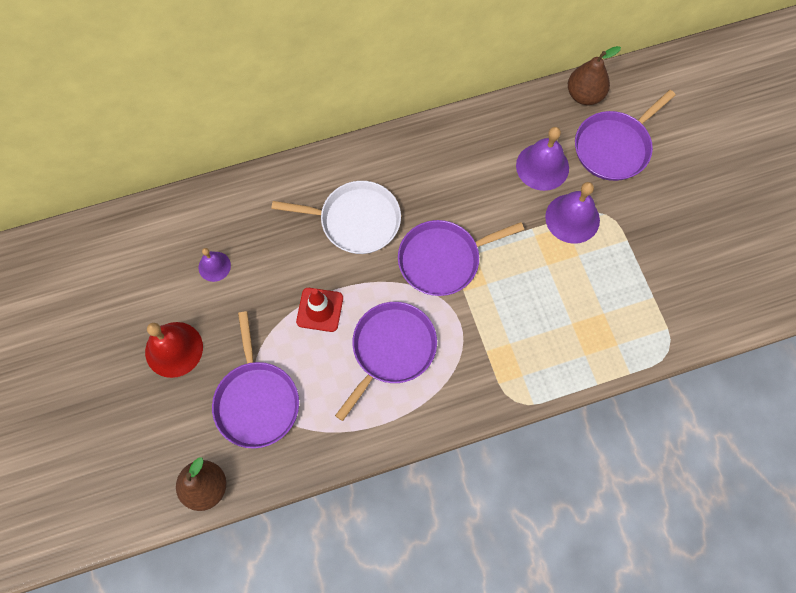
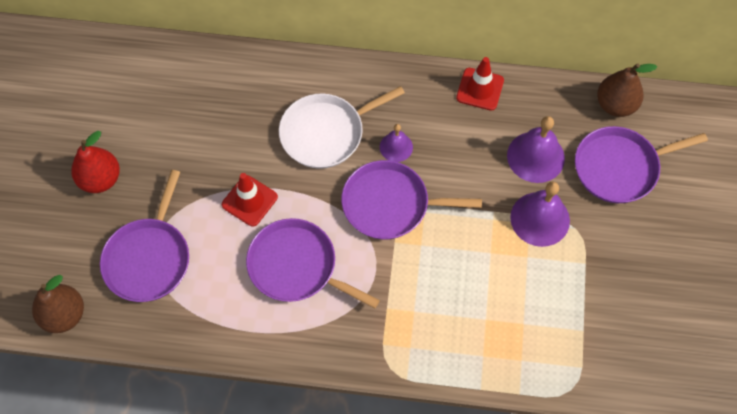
camera: 25 degrees right, 5 degrees down
(174, 349) = (100, 179): red bell -> red pear
(214, 266) = (175, 120): purple bell -> purple bell (396, 147)
(356, 220) = (326, 133): white pan -> white pan turned 120 degrees clockwise
(391, 349) = (296, 266): purple pan -> purple pan turned 120 degrees counterclockwise
(467, 127) = (480, 89): none -> red traffic cone

